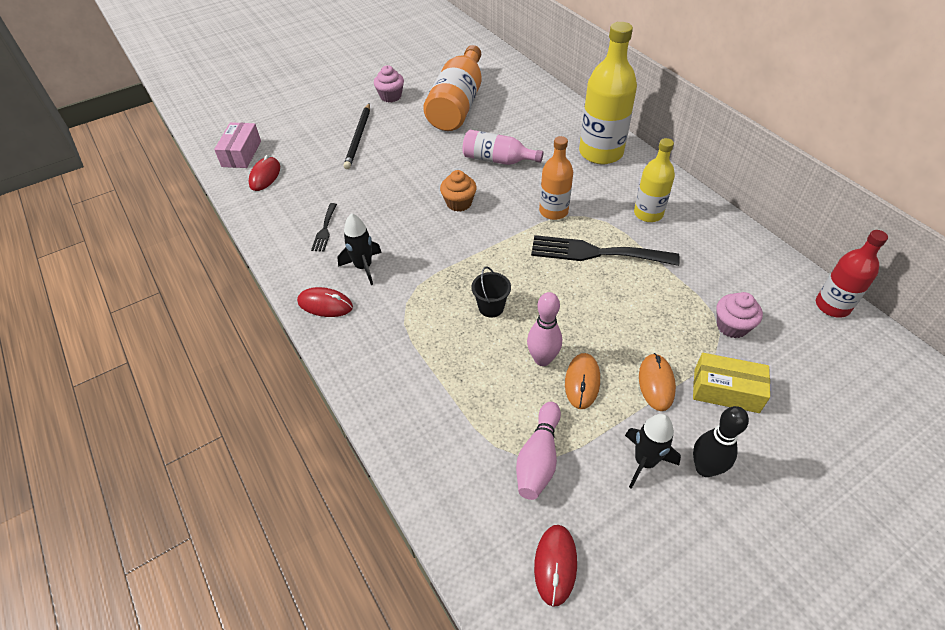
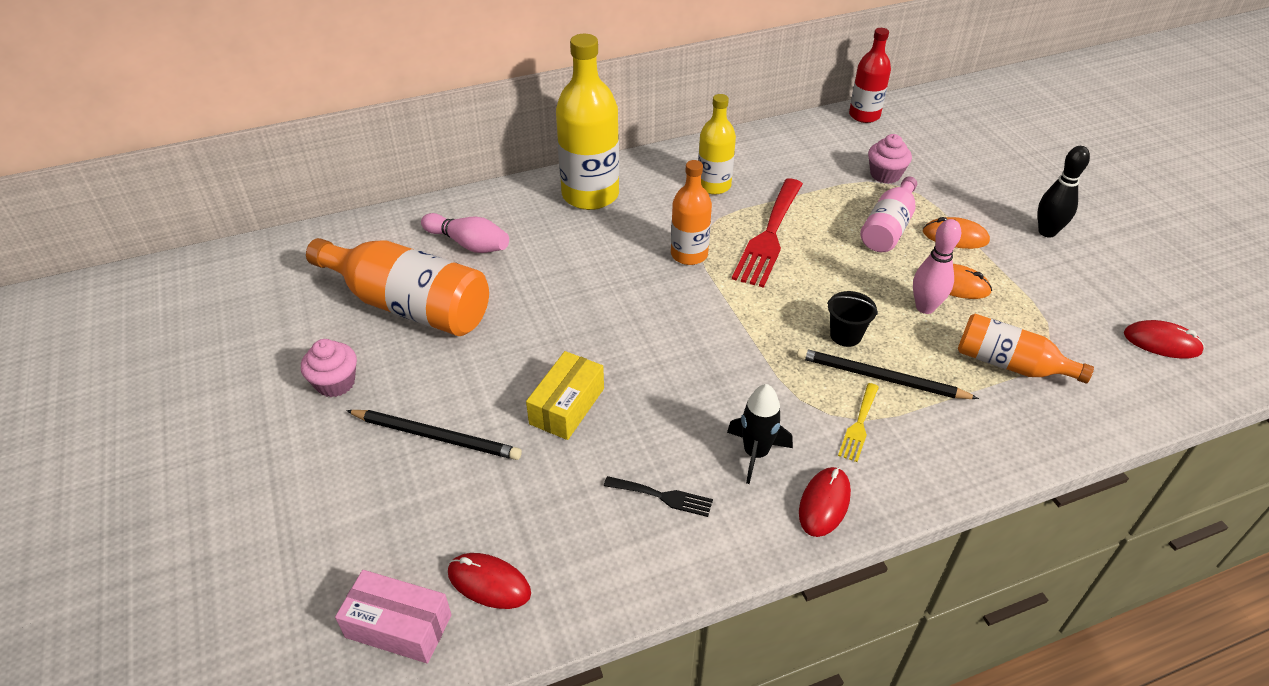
camera: 80 degrees left, 5 degrees down
(397, 320) = (859, 425): none -> yellow fork
(449, 330) = (880, 377): none -> black pencil
(459, 203) = (647, 336): orange cupcake -> none
(487, 421) = (1010, 364): none -> orange bottle
(497, 160) = (567, 285): pink bottle -> pink bottle (888, 228)
(538, 458) = (1051, 333): pink bowling pin -> pink bowling pin (468, 244)
(596, 253) = (769, 236): black fork -> red fork
(645, 461) = (1045, 264): black rocket -> none
(726, 390) = (962, 198): yellow box -> yellow box (567, 406)

